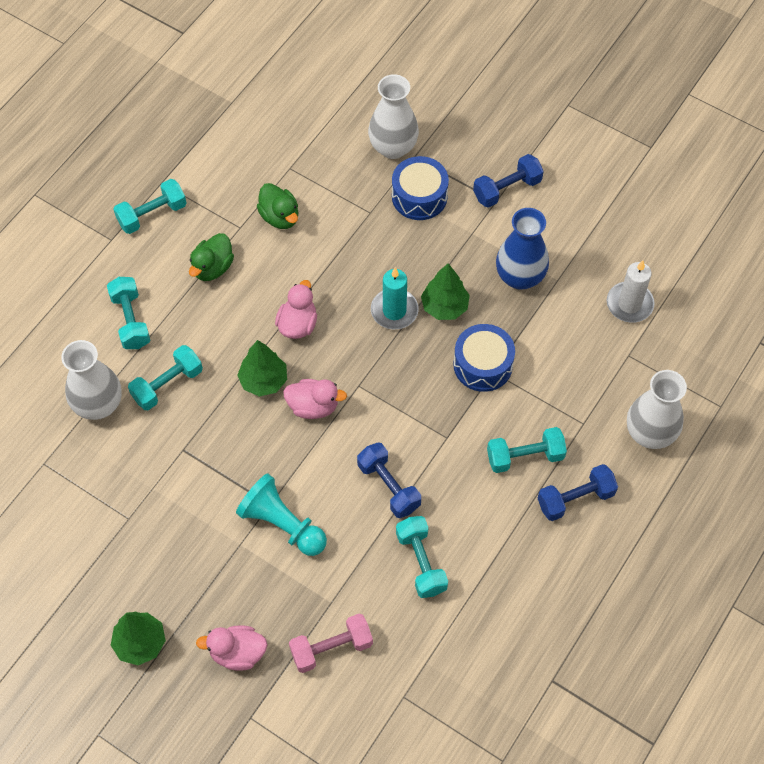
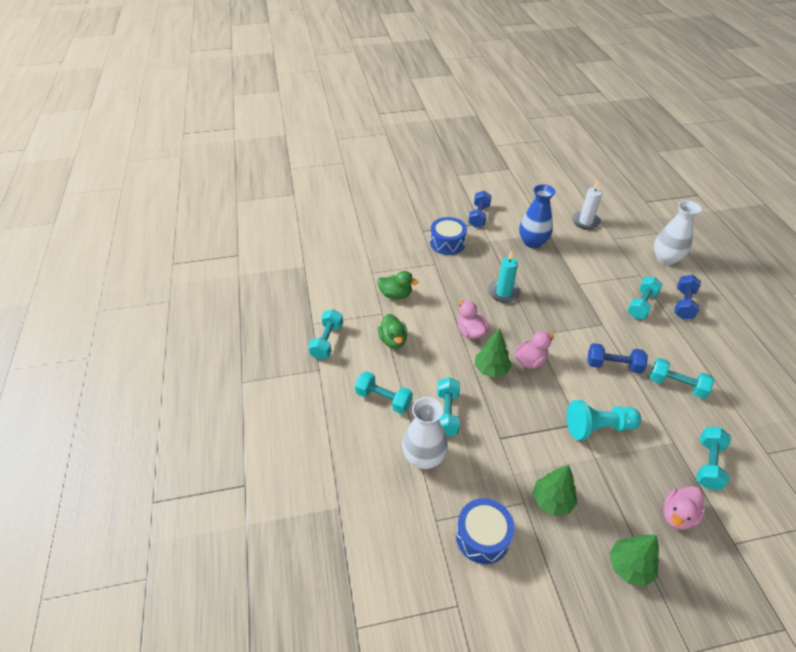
camera: 45 degrees left, 15 degrees down
(331, 648) = (708, 464): pink dumbbell -> turquoise dumbbell
(393, 147) = (408, 233): white vase -> none
(444, 307) = (521, 275): green tree -> green tree (552, 501)
(483, 365) = (570, 284): blue drum -> blue drum (482, 536)

